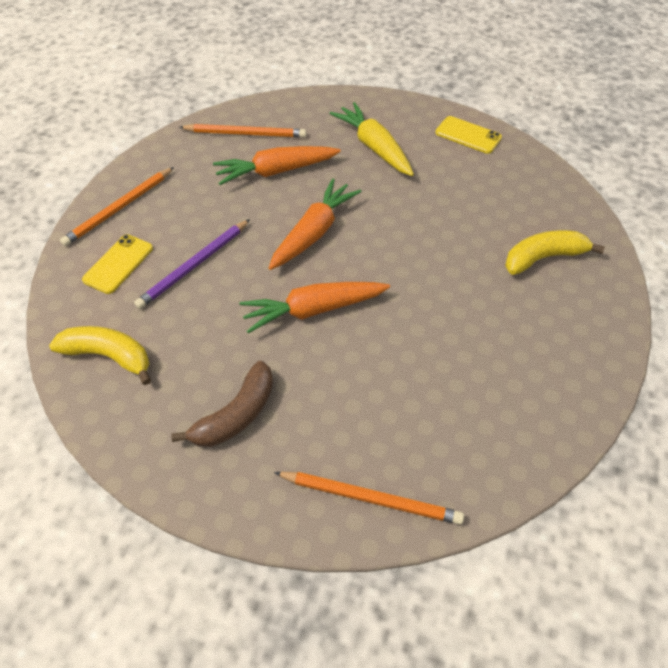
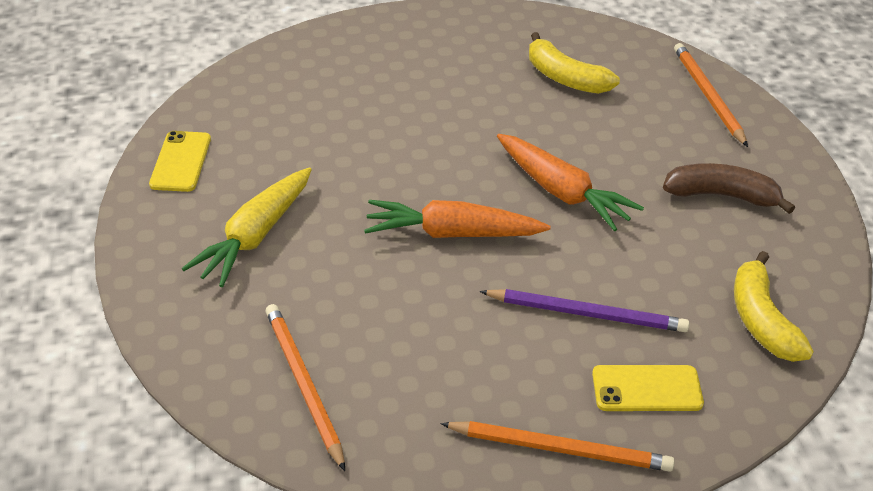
camera: 120 degrees left, 10 degrees down
(276, 171) = (367, 313): orange carrot -> none
(543, 258) = (364, 66): yellow banana -> yellow banana (565, 78)

